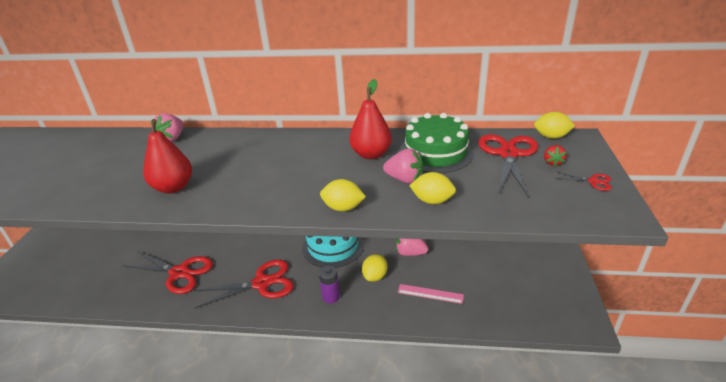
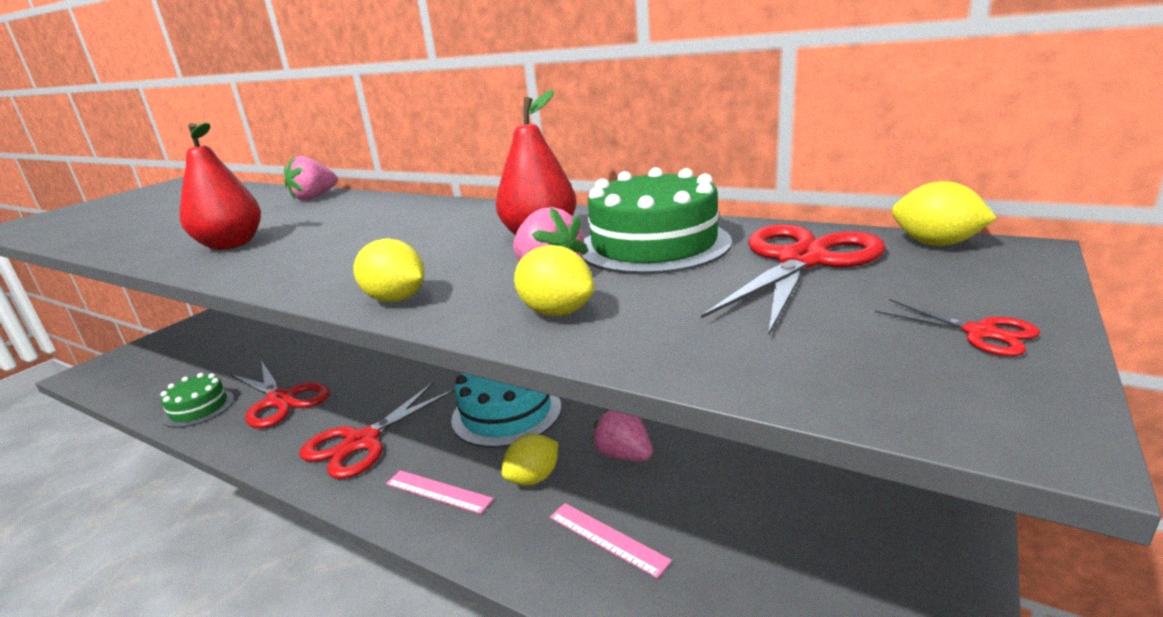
camera: 25 degrees right, 10 degrees down
(122, 292) = (199, 408): none -> green cake
(261, 283) = (362, 442): red scissors -> red scissors turned 120 degrees clockwise
(331, 297) = (438, 491): purple battery -> pink ruler
(552, 162) = (897, 285): red strawberry -> none

